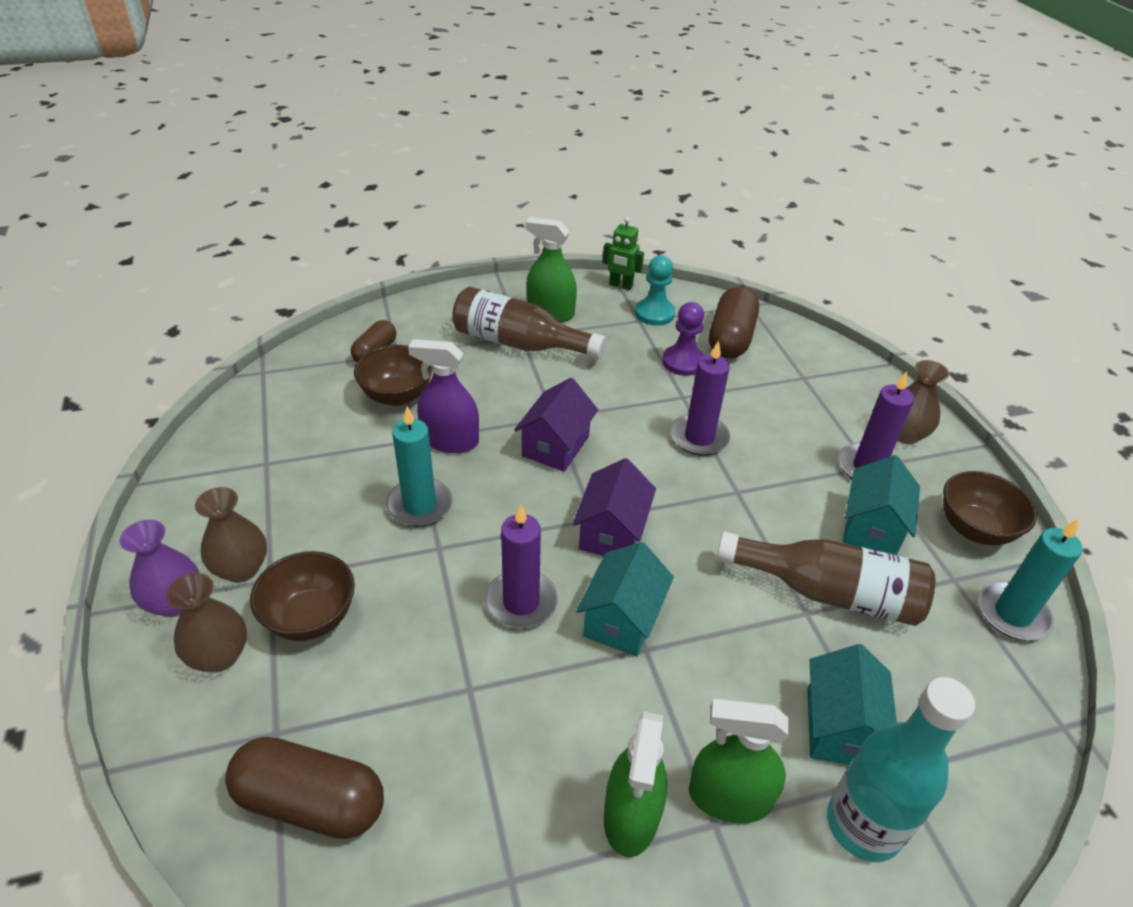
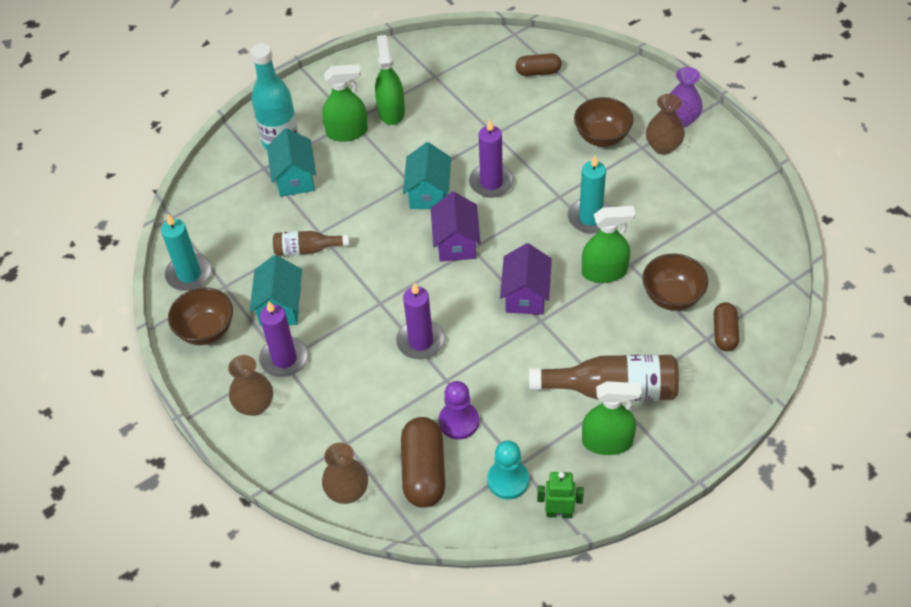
camera: 165 degrees right, 10 degrees up
(219, 656) = (632, 106): brown vase -> brown vase (347, 491)
(311, 802) = (538, 72): brown capsule -> brown capsule, size x0.60
(450, 441) = (604, 272): purple spray bottle -> green spray bottle
(827, 592) = (307, 249): brown bottle -> brown bottle, size x0.56

